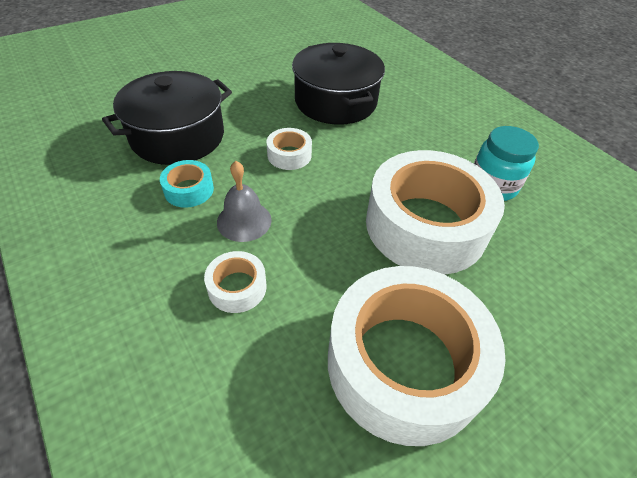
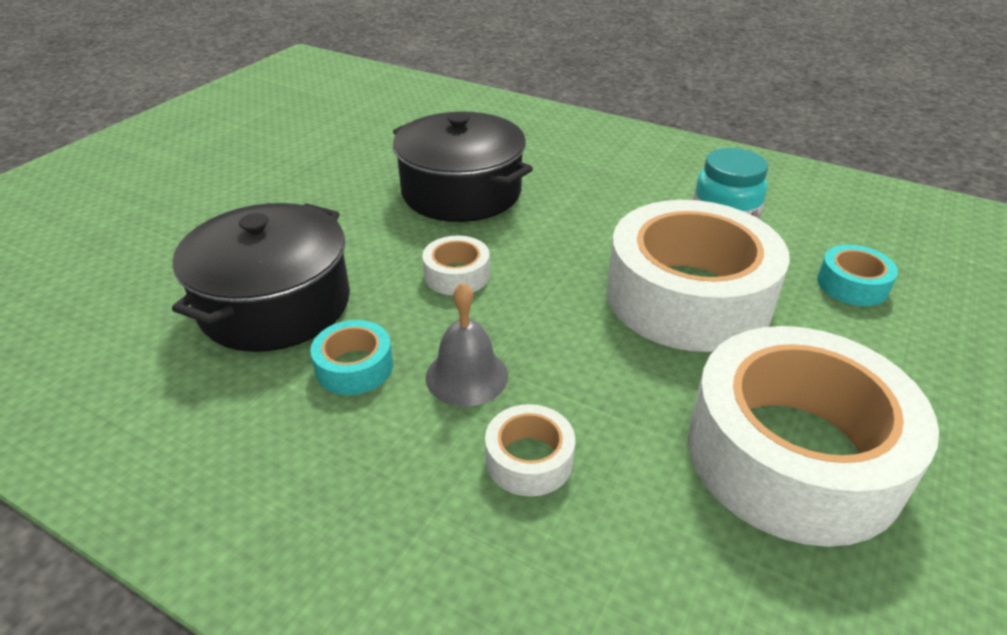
camera: 25 degrees left, 10 degrees down
(559, 265) = (852, 285): none -> turquoise tape

